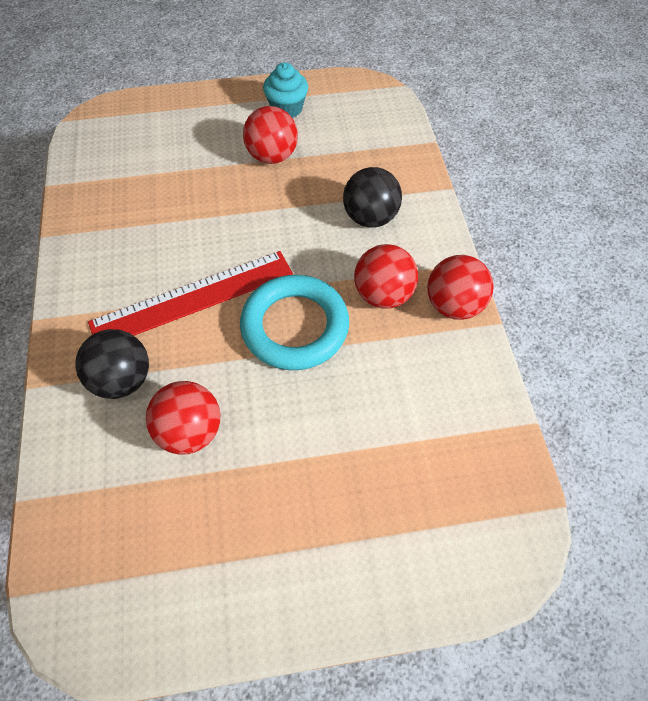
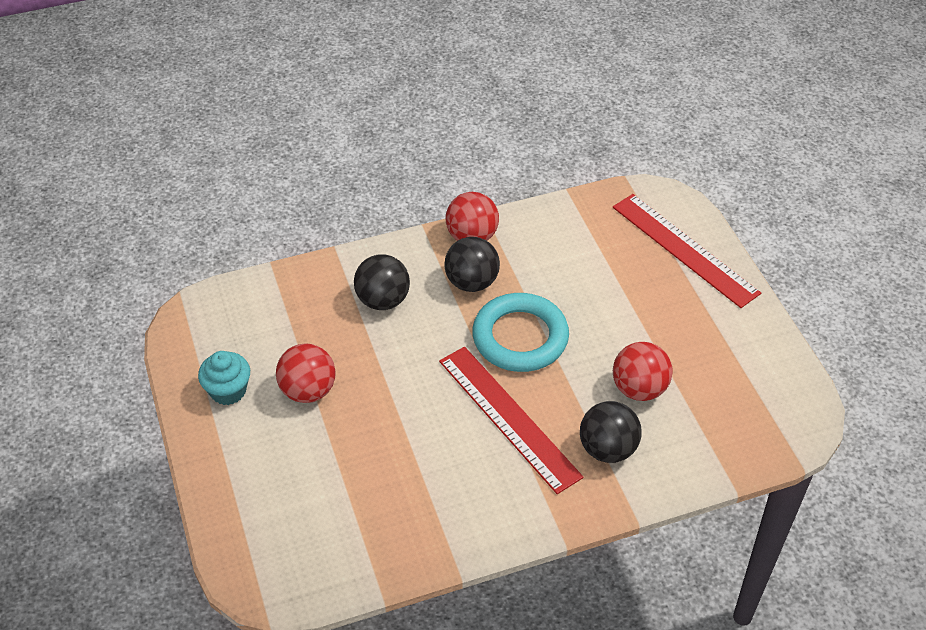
camera: 100 degrees left, 10 degrees down
(383, 295) = (471, 282): red ball -> black ball
(407, 552) = (684, 249): none -> red ruler

